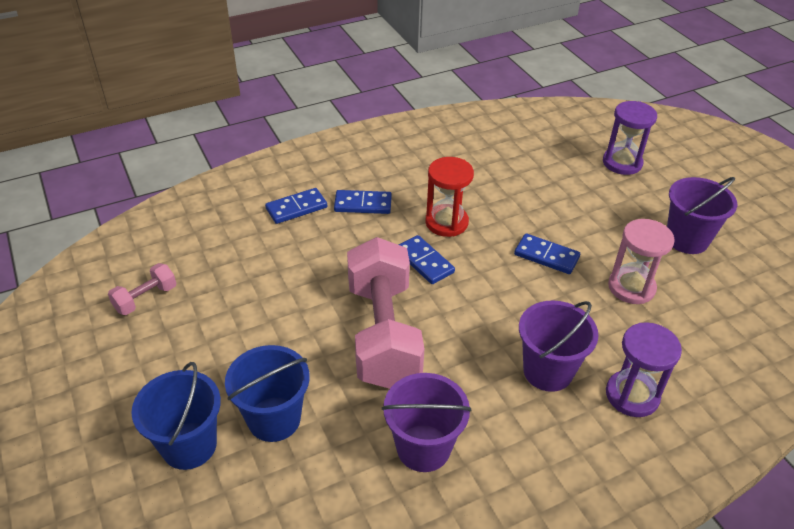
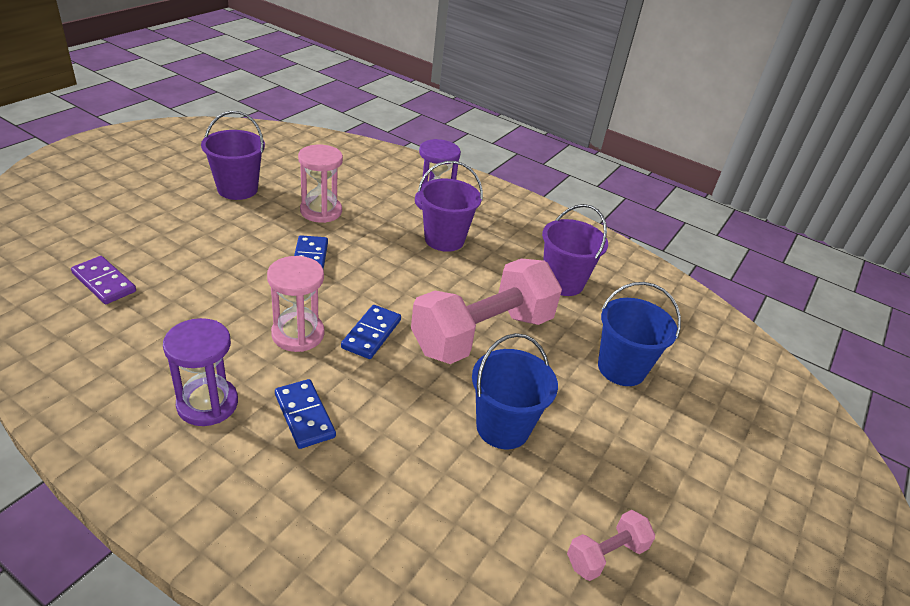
camera: 125 degrees left, 5 degrees down
(146, 298) = (606, 555): pink dumbbell -> pink dumbbell turned 45 degrees counterclockwise
(189, 445) = (693, 409): blue bucket -> blue bucket (503, 427)
(296, 208) = (350, 481): blue domino -> none
(446, 222) = (298, 334): red hourglass -> pink hourglass
(553, 148) = (104, 282): none -> purple domino
(622, 163) = (120, 232): purple hourglass -> purple hourglass (207, 404)

